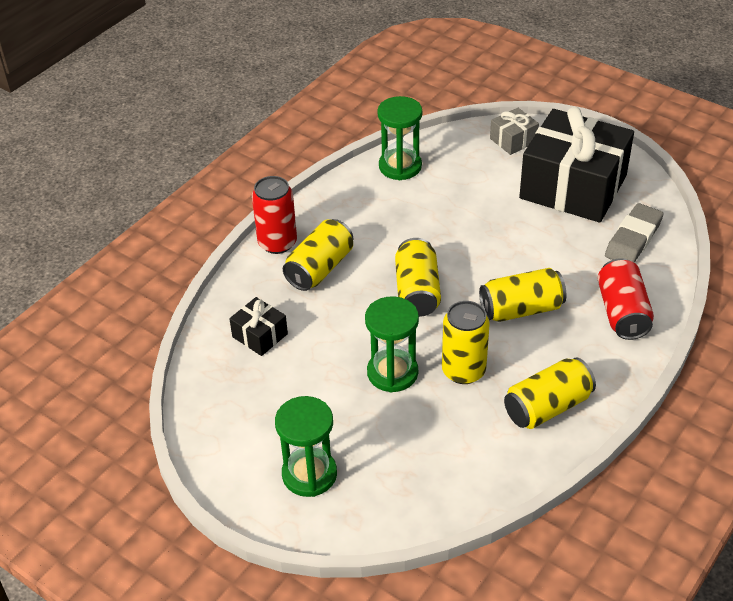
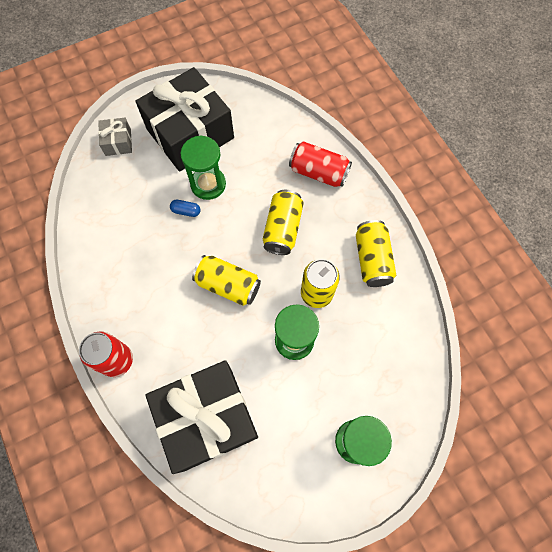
camera: 65 degrees left, 25 degrees up
(260, 335) = (207, 418): black gift -> black gift, size x2.33
(320, 268) = (164, 341): yellow can -> none
(400, 166) = (92, 230): green hourglass -> green hourglass (208, 184)
(477, 223) = (186, 211): none -> blue capsule
(633, 239) = (260, 128): grey eraser -> none

